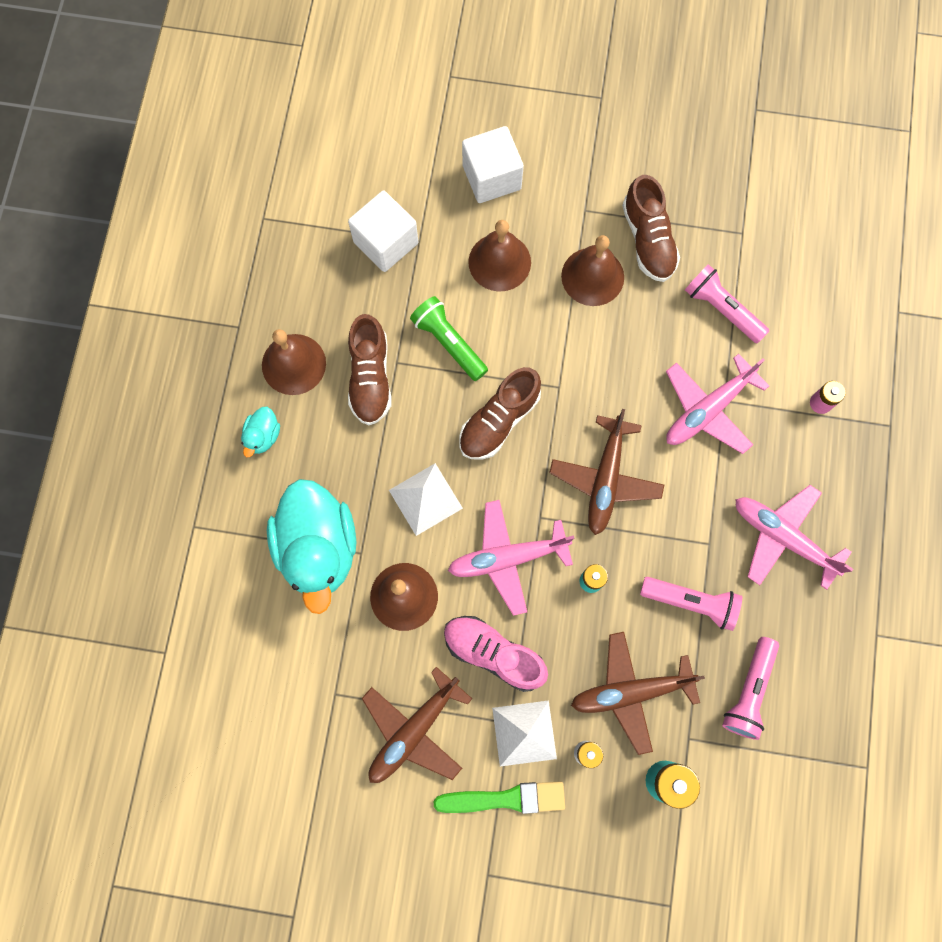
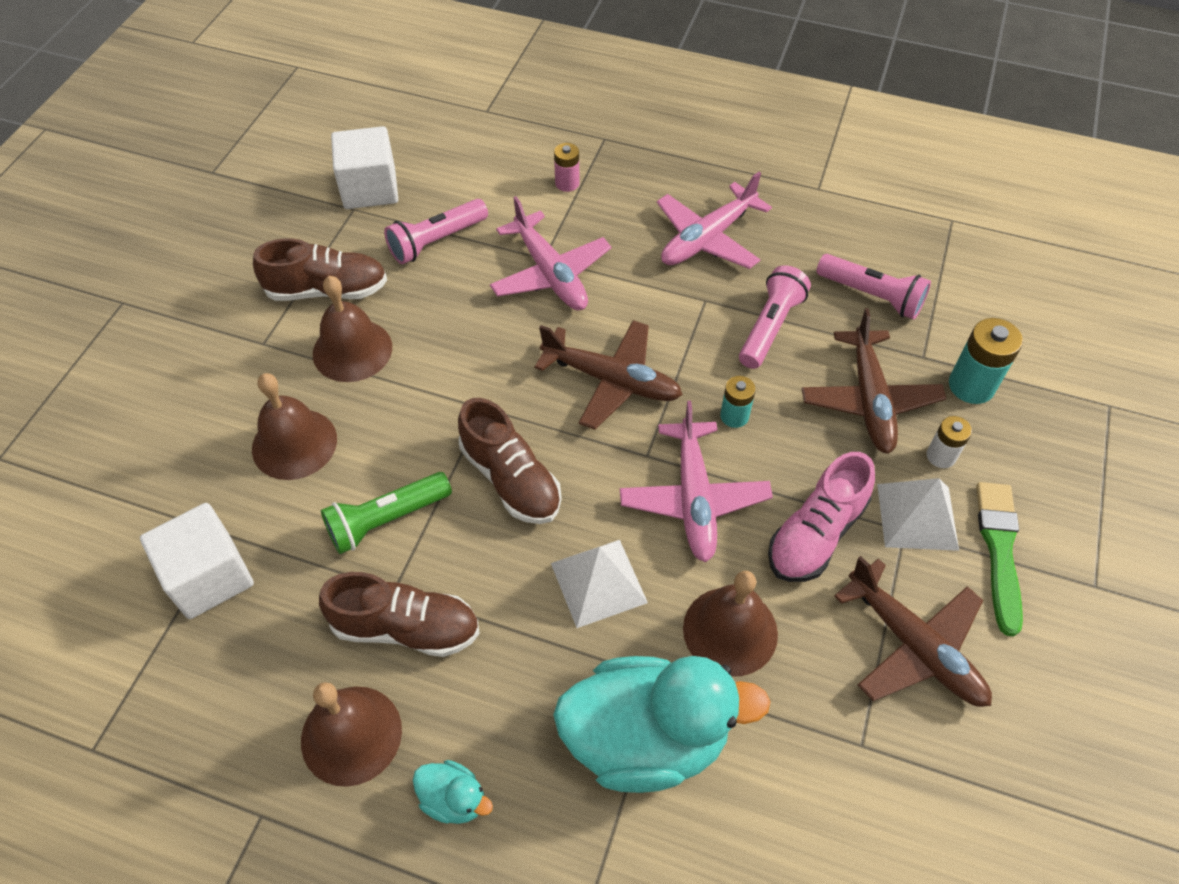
camera: 80 degrees left, 20 degrees down
(491, 177) = (172, 433): white cube -> white cube (370, 189)

